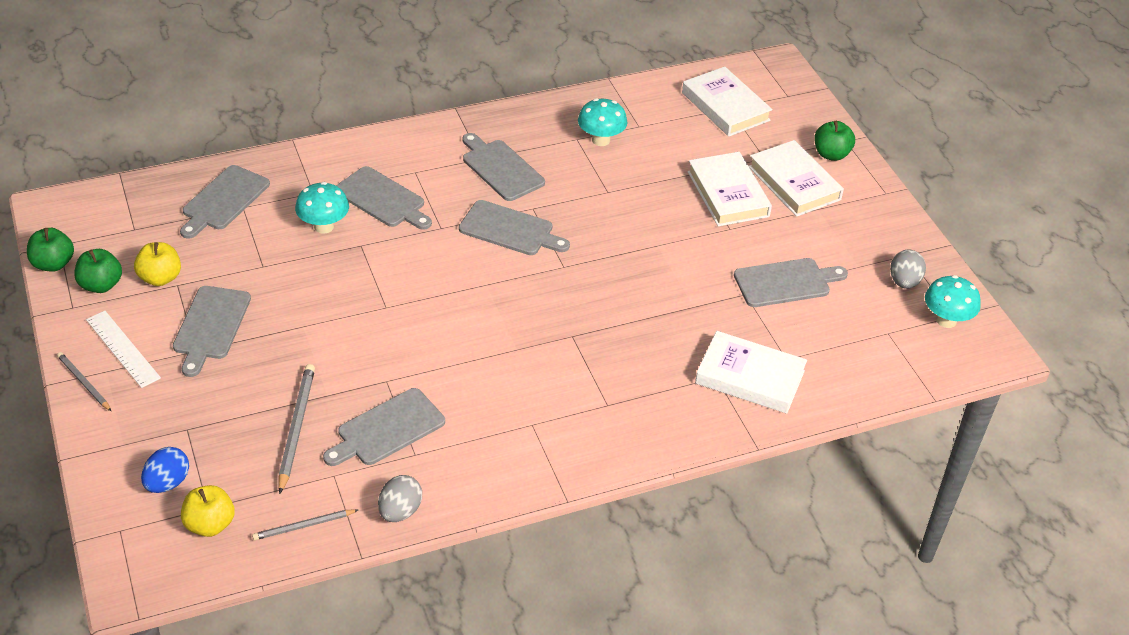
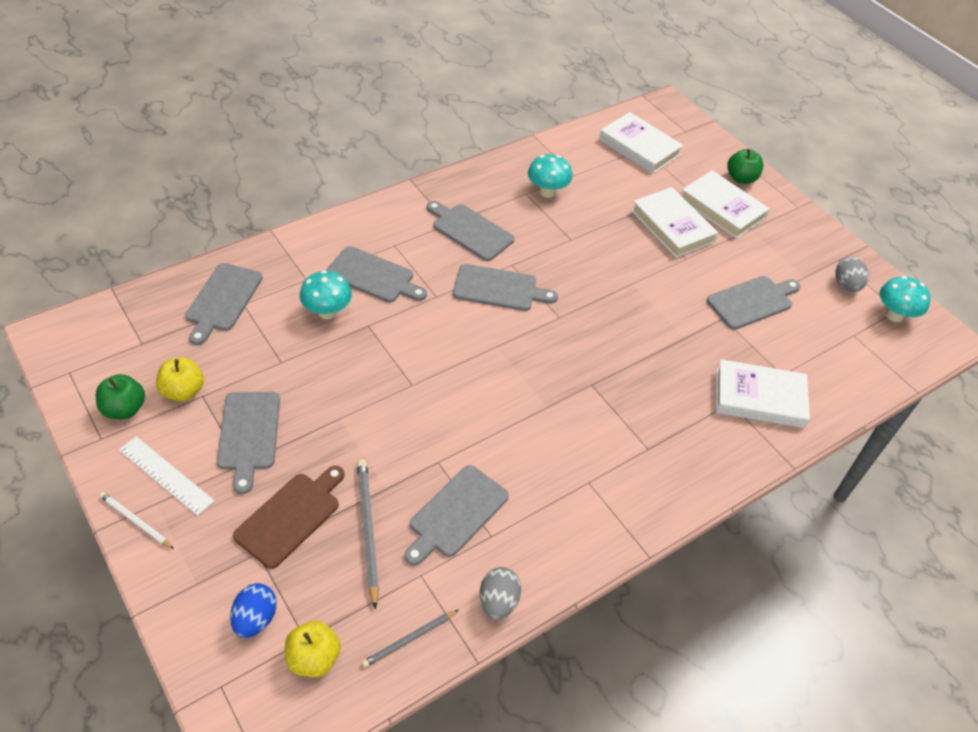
camera: 15 degrees left, 5 degrees up
(53, 264) = (68, 394): green apple -> none
(84, 383) = (135, 521): grey pencil -> white pencil
(227, 404) = (291, 516): none -> brown cutting board

